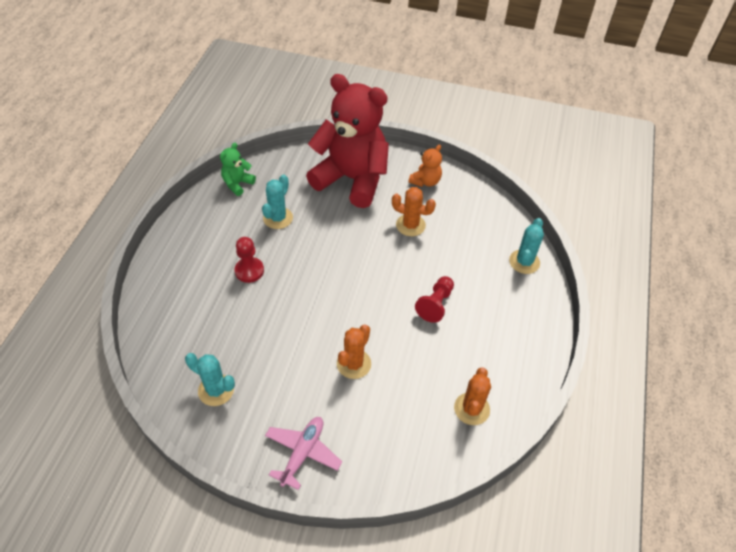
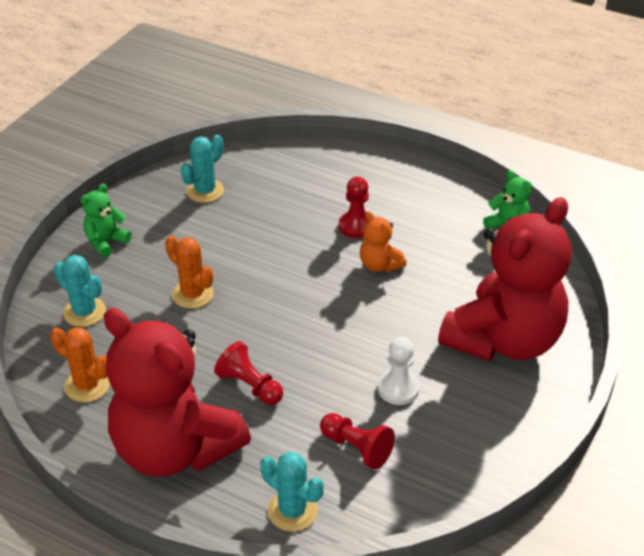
camera: 105 degrees right, 10 degrees down
(278, 218) = (438, 258): turquoise cactus -> turquoise cactus (84, 312)
(302, 453) = (106, 242): pink plane -> green teddy bear
(410, 225) = (398, 389): orange cactus -> white pawn
(425, 181) = (489, 426): orange teddy bear -> orange teddy bear (379, 265)
(465, 239) = (357, 448): none -> red pawn
(505, 334) = (175, 449): none -> red teddy bear

